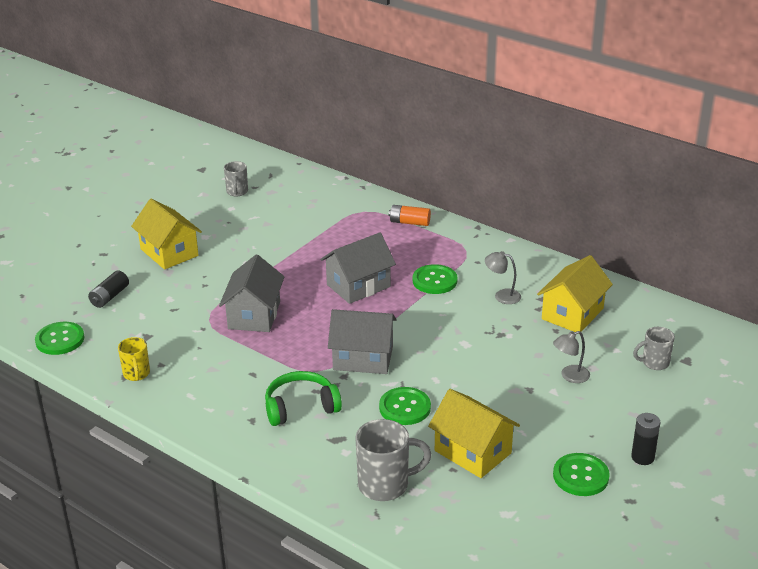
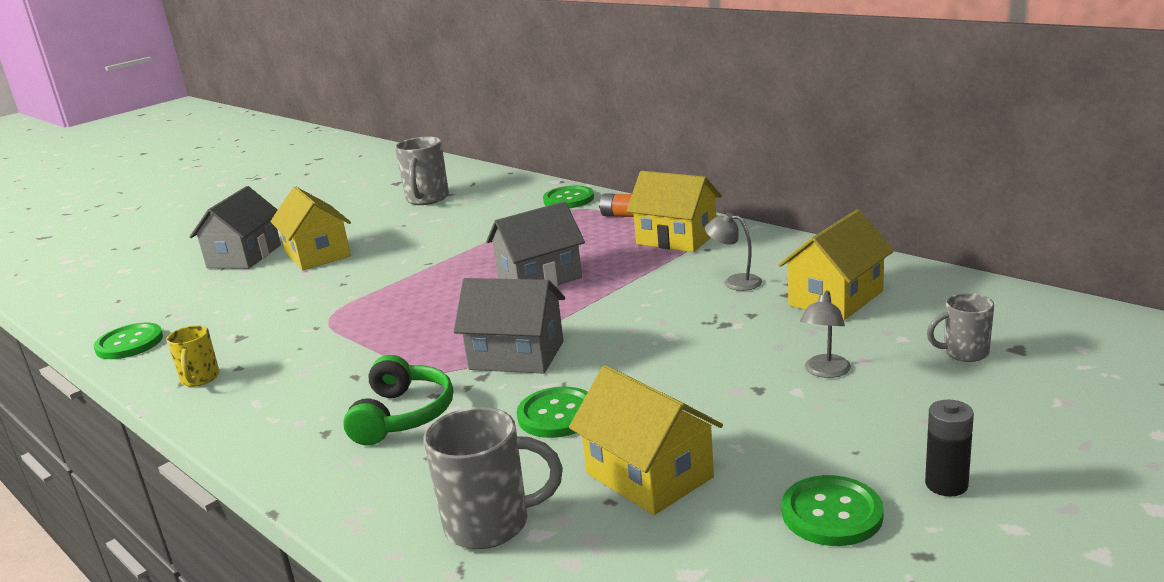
camera: 10 degrees right, 10 degrees down
(109, 297) = (220, 298): black battery -> none
(237, 192) = (427, 199): grey mug -> grey mug, size x1.65
(254, 315) = (389, 312): grey house -> grey house (244, 256)
(300, 407) = (403, 415): green headphones -> green headphones turned 105 degrees clockwise
(434, 281) = (644, 270): green button -> green button (568, 199)
(453, 249) = (676, 238): none -> yellow house
(570, 376) = (825, 372): grey lamp -> grey lamp turned 45 degrees counterclockwise

